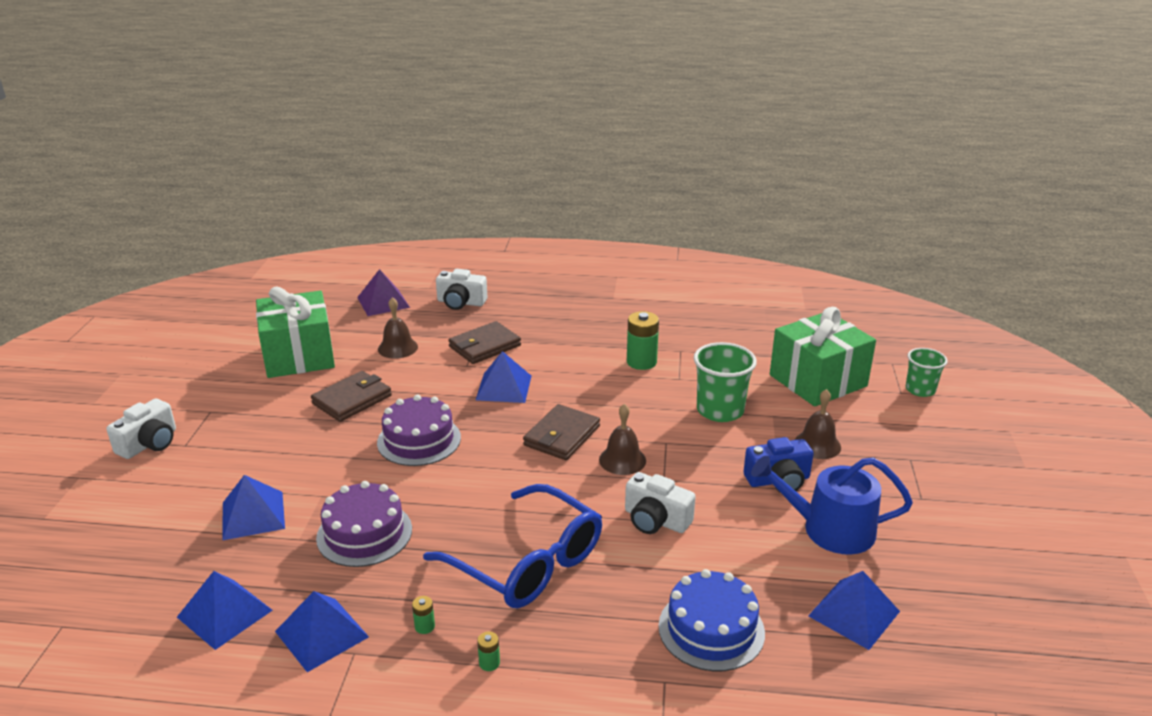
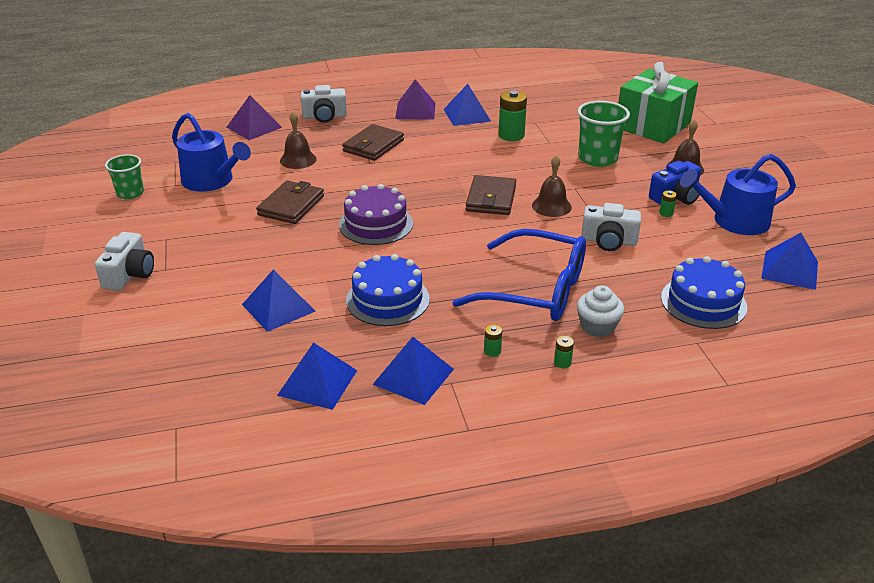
camera: 20 degrees left, 5 degrees up
(299, 356) = (212, 181): green gift -> blue watering can
(364, 533) = (387, 299): purple cake -> blue cake
(503, 387) = (415, 173): blue pyramid -> blue pyramid (466, 115)
(559, 312) = (415, 110): none -> purple pyramid
(562, 628) = (597, 327): none -> white cupcake
(751, 499) = (666, 213): none -> green battery
(920, 390) = (728, 119): green cup -> green cup (130, 193)

